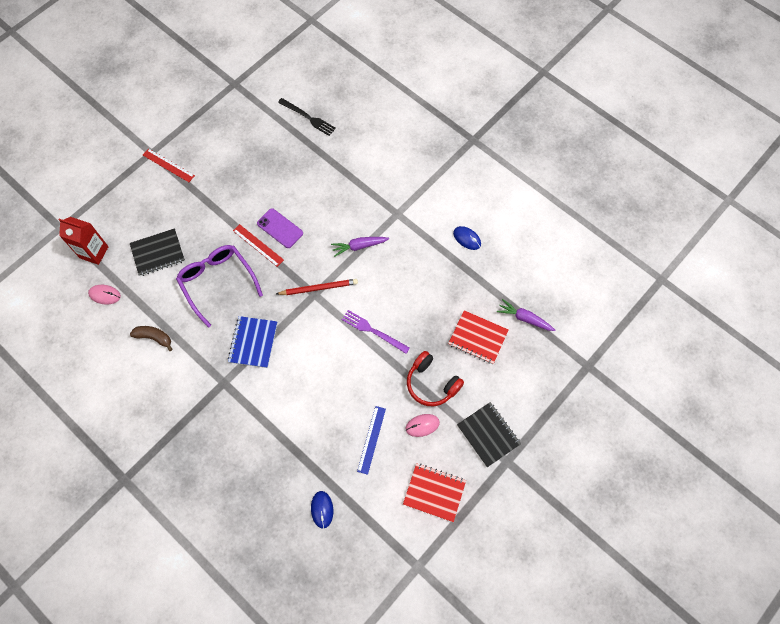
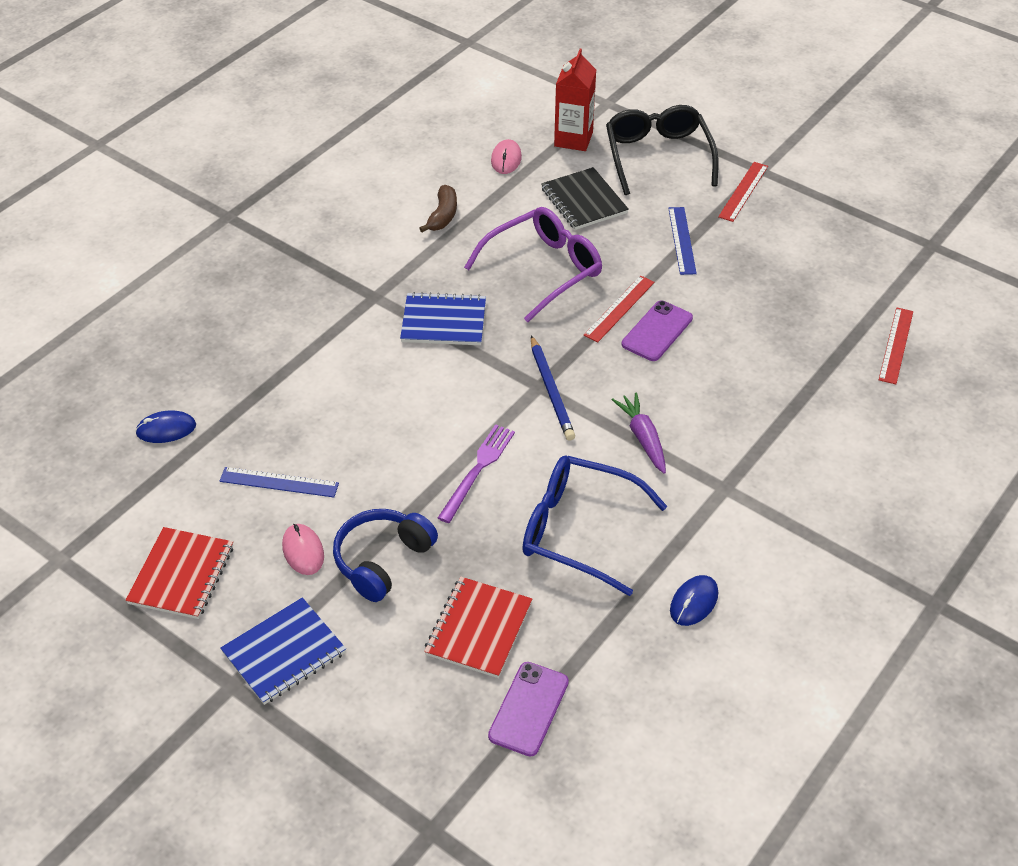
camera: 85 degrees right, 20 degrees down
(124, 206) = (658, 156): none -> black glasses
(205, 204) = (682, 240): none -> blue ruler
(308, 117) = (896, 345): black fork -> red ruler
(318, 288) = (551, 391): red pencil -> blue pencil
(419, 285) = (578, 530): none -> blue glasses
(431, 383) = (382, 560): red headphones -> blue headphones
(488, 434) = (284, 653): black notebook -> blue notebook
(524, 318) = (529, 709): purple carrot -> purple phone

